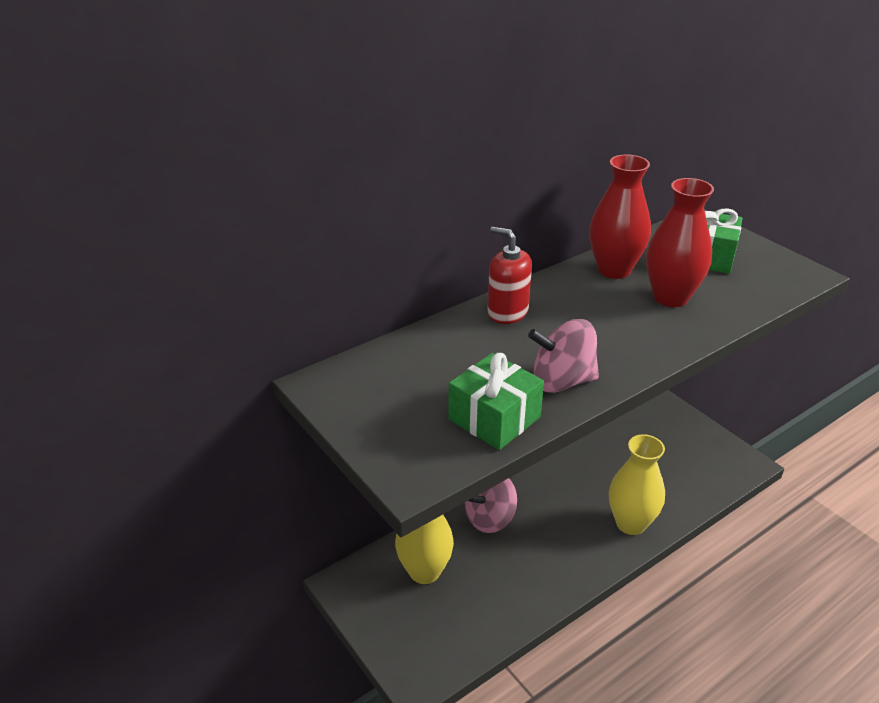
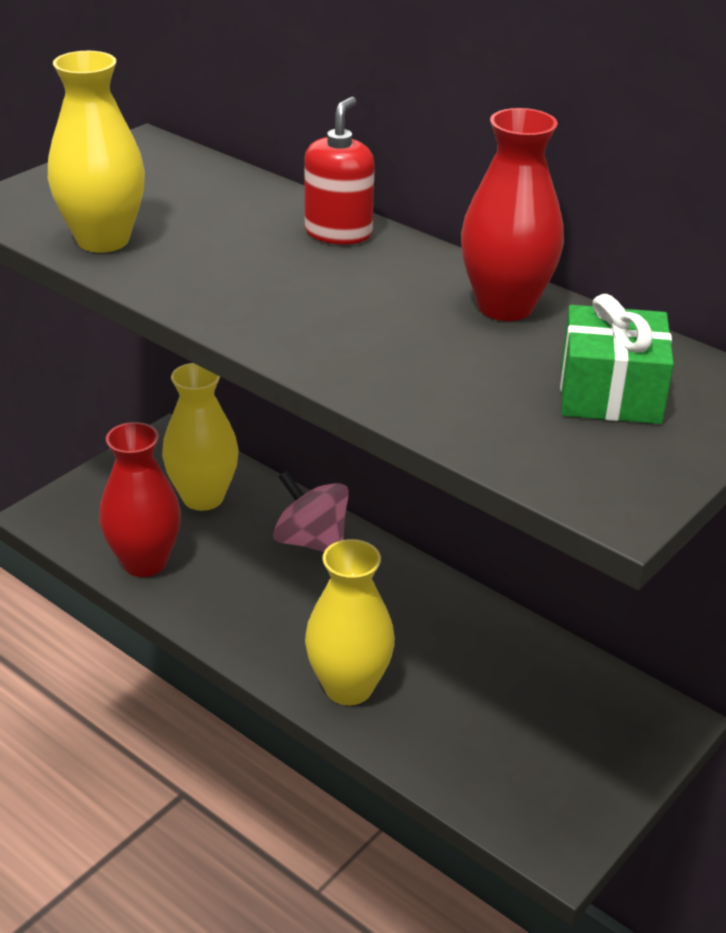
camera: 75 degrees right, 0 degrees up
(494, 418) = (103, 240): green gift -> yellow vase
(562, 381) = (189, 277): pink spinning top -> none
(670, 297) = (446, 357): red vase -> red vase (144, 562)

